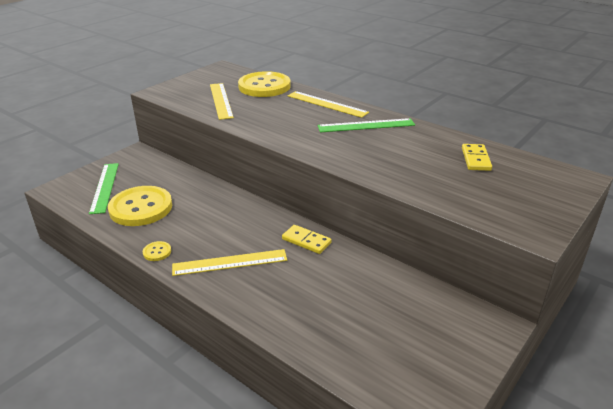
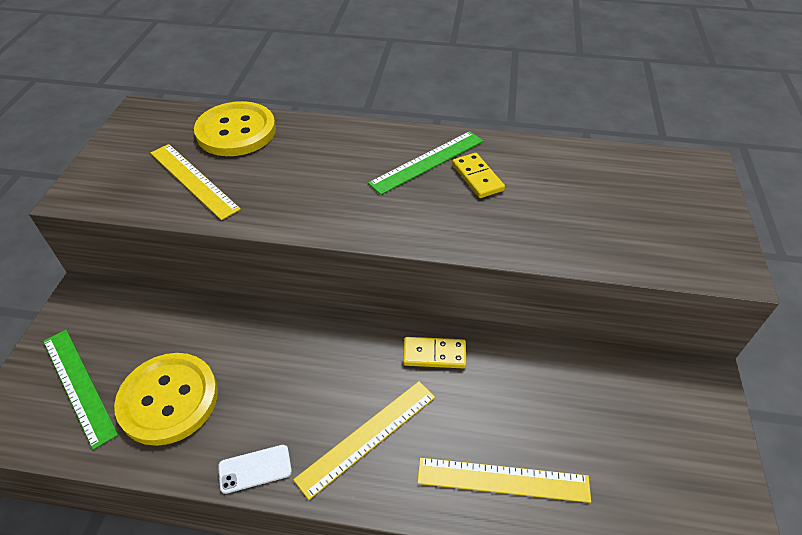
camera: 30 degrees left, 15 degrees up
(157, 252) = (255, 469): yellow button -> white phone
(327, 104) = (348, 139): yellow ruler -> yellow ruler (503, 480)
(475, 159) = (589, 175): yellow domino -> yellow domino (477, 177)

